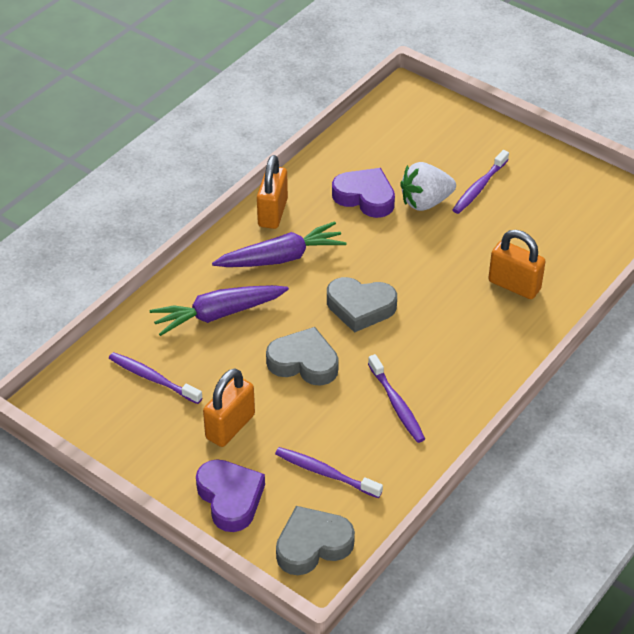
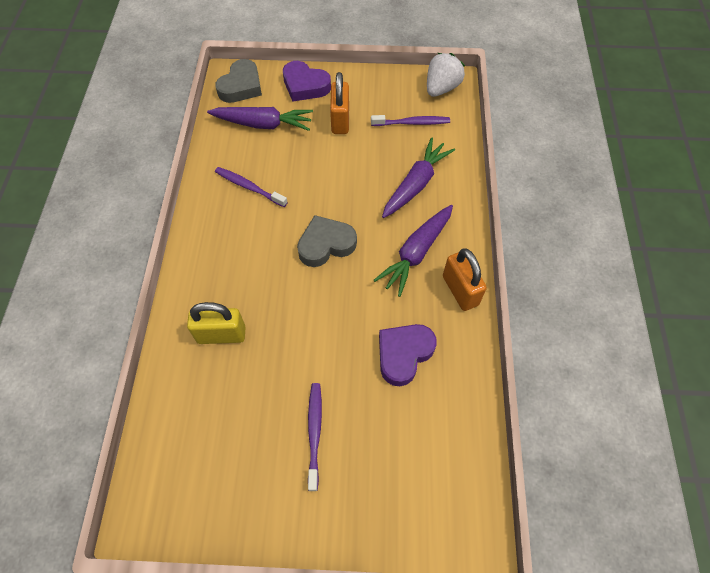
camera: 145 degrees right, 15 degrees up
(304, 362) = (331, 182): grey heart -> none
(325, 473) = (263, 124): purple toothbrush -> purple carrot
(365, 197) = (404, 354): purple heart -> purple heart turned 135 degrees clockwise
(425, 202) = (350, 382): white strawberry -> white strawberry (441, 88)
(514, 285) = (221, 334): orange padlock -> yellow padlock

